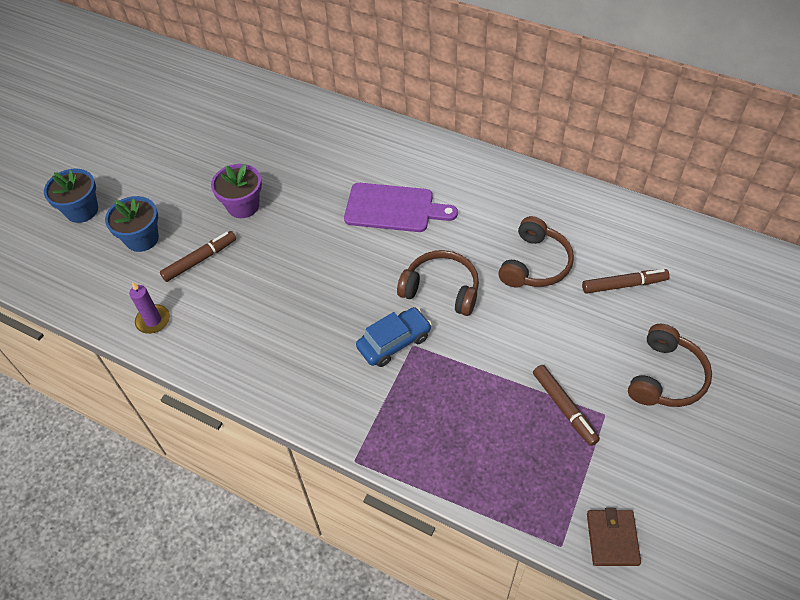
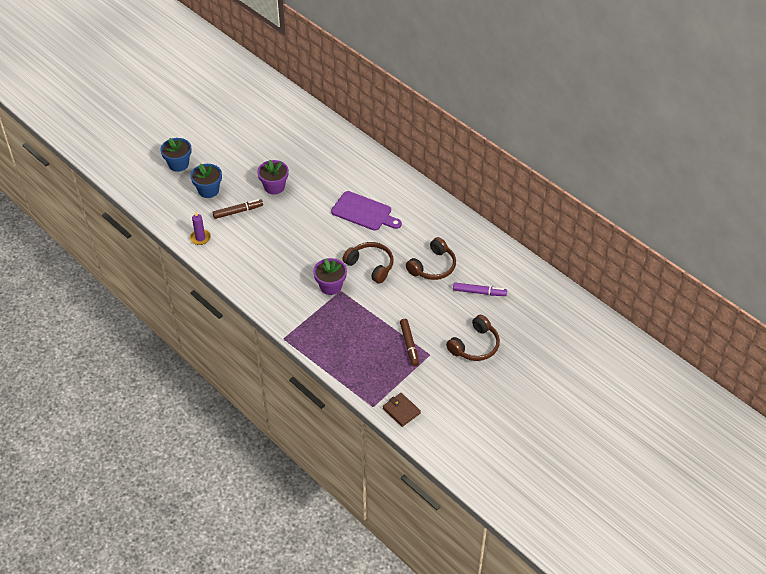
camera: 15 degrees right, 5 degrees down
(394, 342) = (330, 286): blue car -> purple flower pot
(612, 539) = (401, 411): brown wallet -> brown wallet turned 60 degrees counterclockwise
(624, 285) = (479, 292): brown marker -> purple marker

